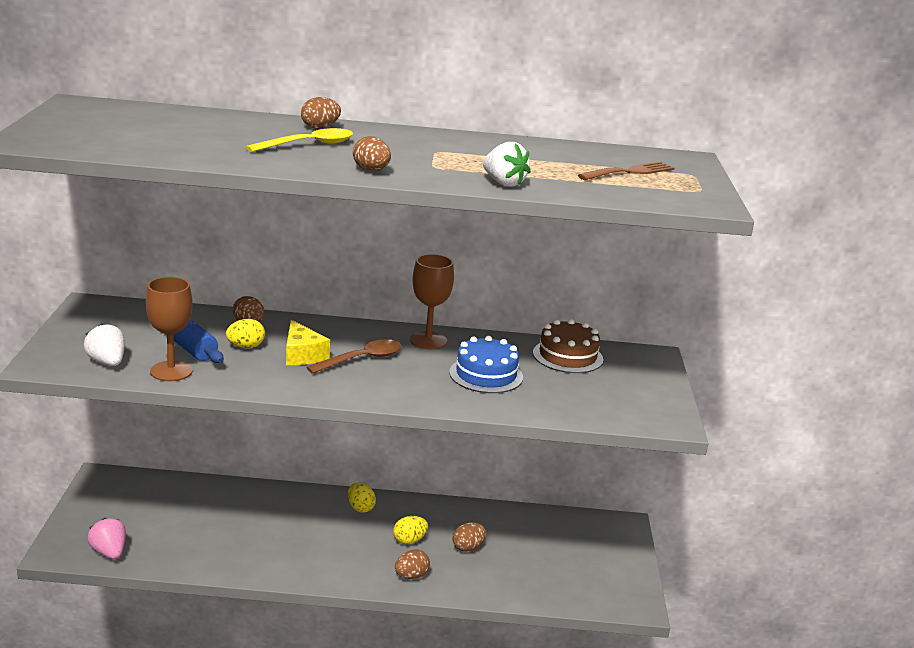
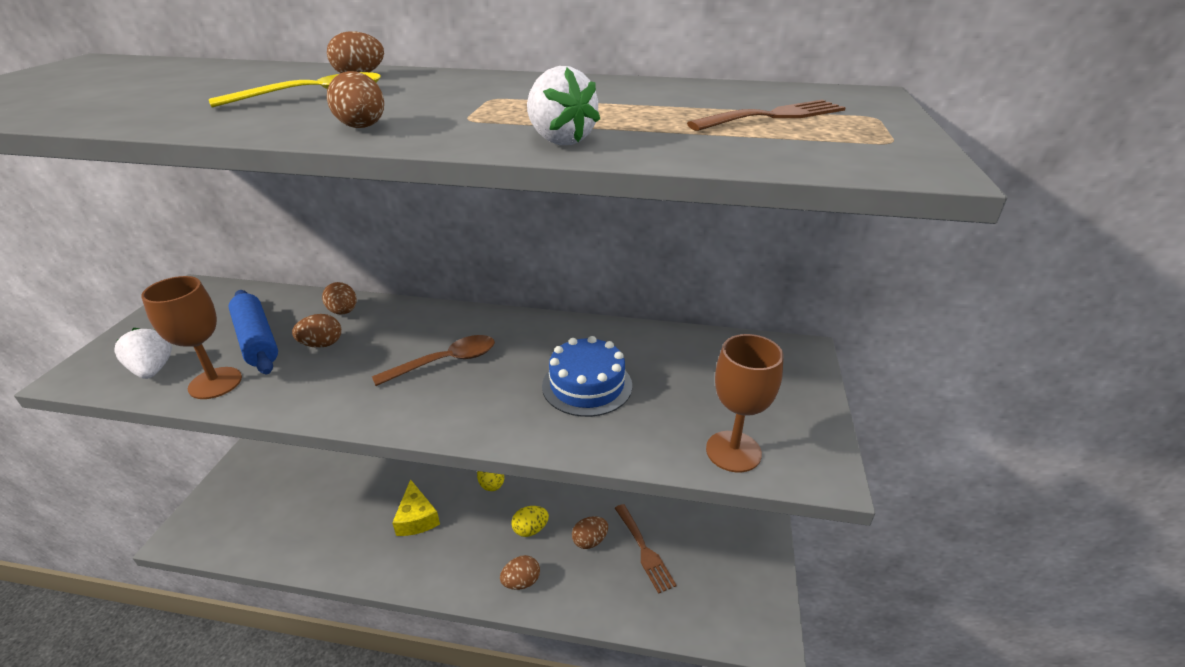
camera: 10 degrees right, 10 degrees up
(109, 552) = (228, 538): pink strawberry -> none
(245, 346) = (322, 344): yellow egg -> brown egg
(302, 354) = (379, 355): yellow cheese -> yellow cheese (416, 518)
(428, 340) = (533, 332): brown goblet -> brown goblet (733, 451)
(520, 553) = (644, 550): none -> brown fork
(568, 356) = (694, 354): brown cake -> none

